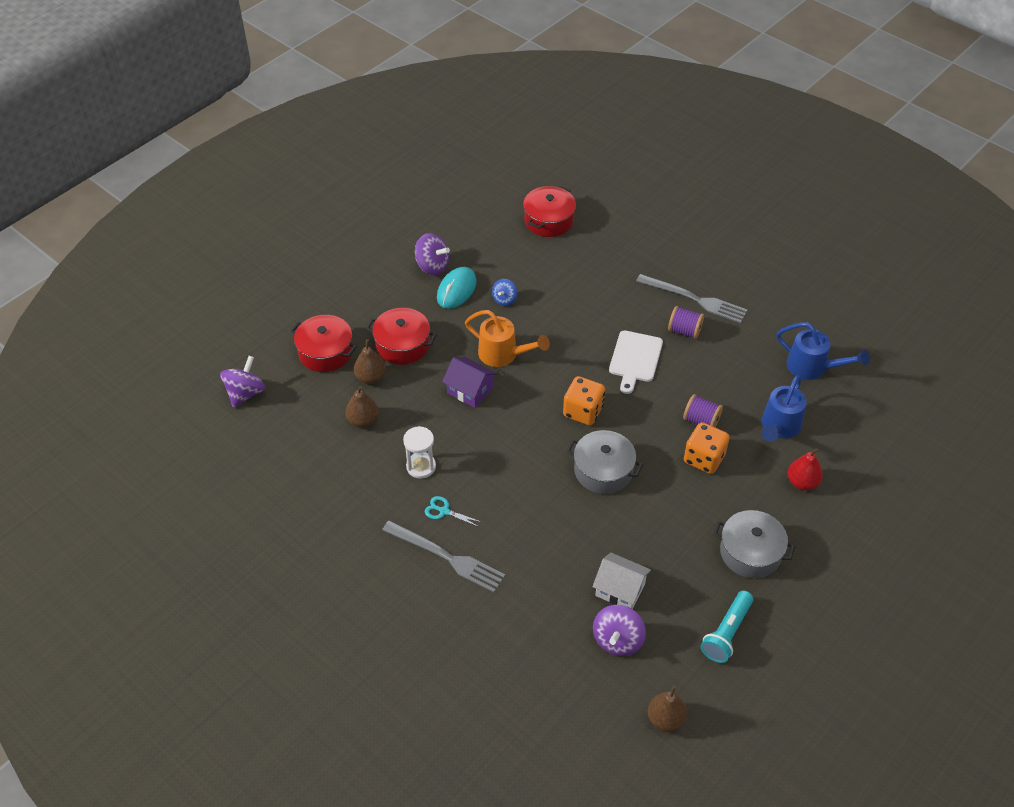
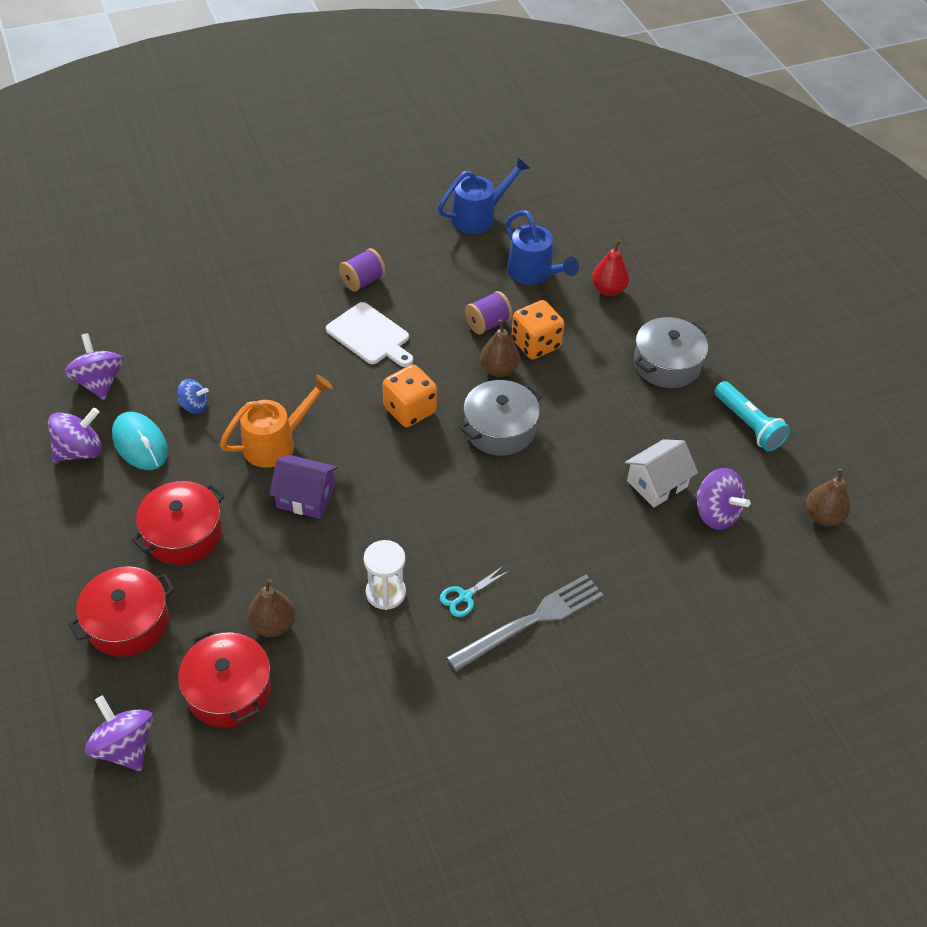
camera: 65 degrees left, 0 degrees up
(371, 377) = (210, 589): brown pear -> brown pear (499, 370)
(470, 390) = (305, 497): purple house -> purple house turned 45 degrees clockwise
(490, 246) = (99, 382): none -> purple spinning top
(504, 299) = (194, 406): blue spinning top -> blue spinning top turned 45 degrees counterclockwise
(549, 220) = (108, 314): red pot -> red pot (228, 690)
(695, 299) = (327, 254): grey fork -> none

